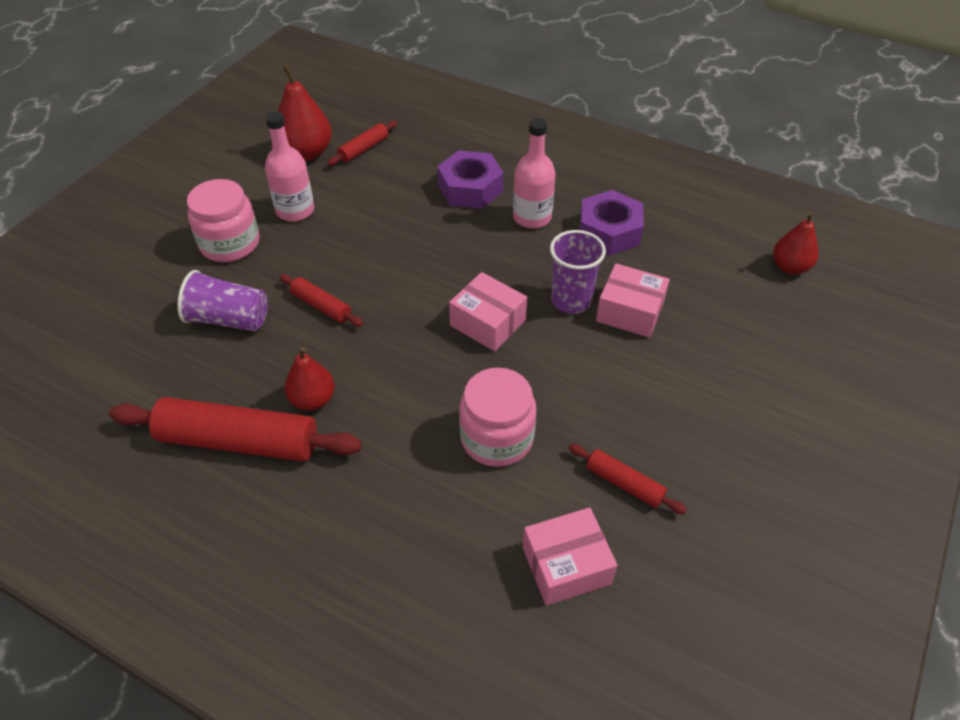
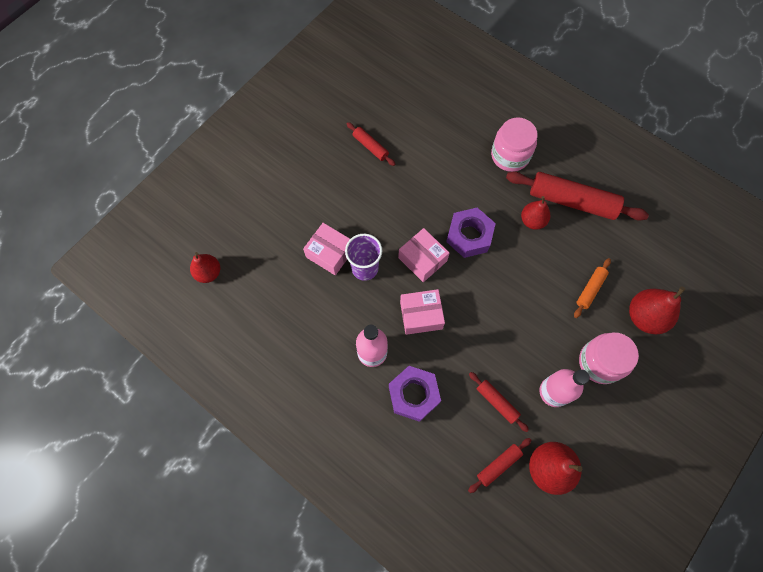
camera: 170 degrees left, 20 degrees up
(153, 298) = (645, 317): none -> red pear
(229, 319) = (590, 289): purple cup -> orange rolling pin
(321, 306) = (530, 291): red rolling pin -> red rolling pin (497, 402)
(497, 438) = (431, 181): pink jar -> pink jar (510, 155)
(566, 565) = (410, 114): pink box -> pink box (421, 315)
(609, 231) = (319, 327): purple nut -> purple nut (469, 236)

